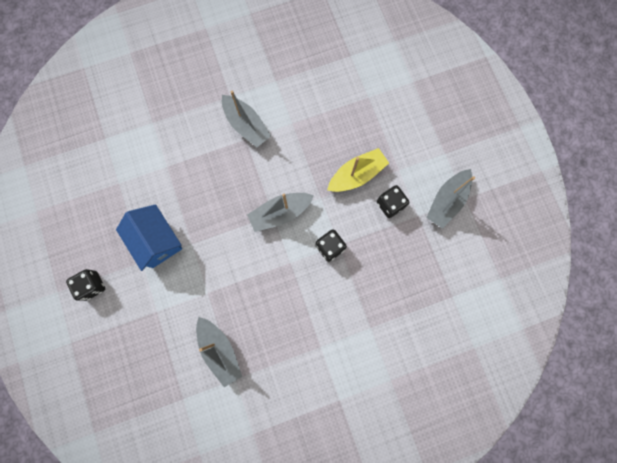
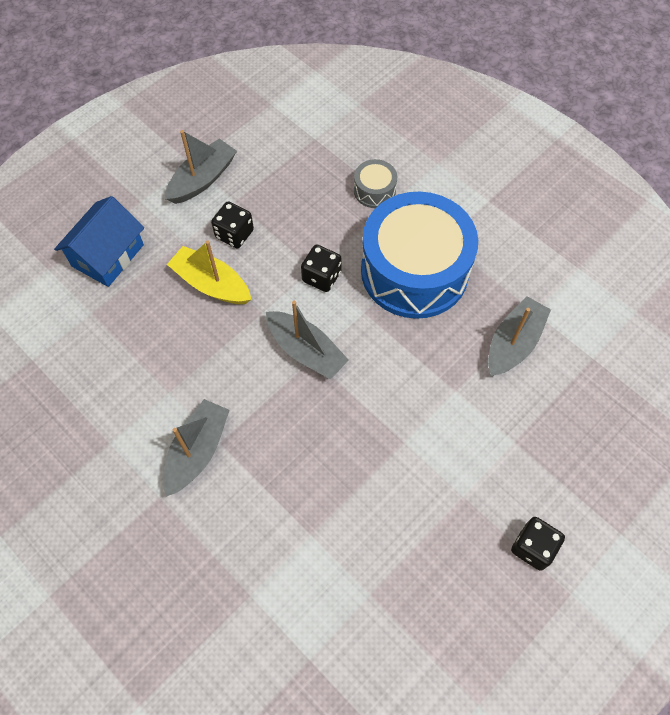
camera: 115 degrees left, 15 degrees down
(156, 241) = (424, 491): blue house -> blue house (108, 255)
(305, 312) = (414, 271): none -> blue drum
(385, 318) = (374, 190): none -> grey drum
(447, 201) = (202, 179): grey boat -> grey boat turned 60 degrees counterclockwise

